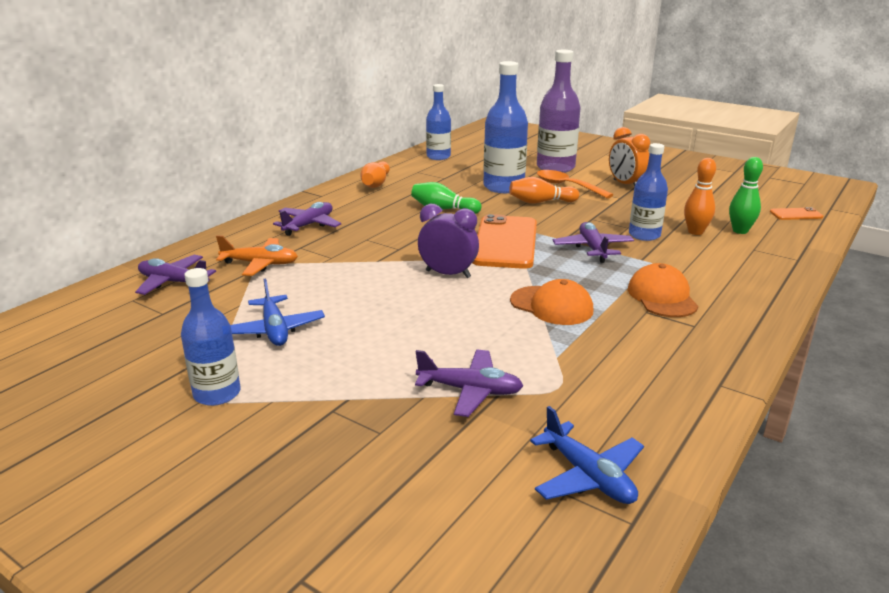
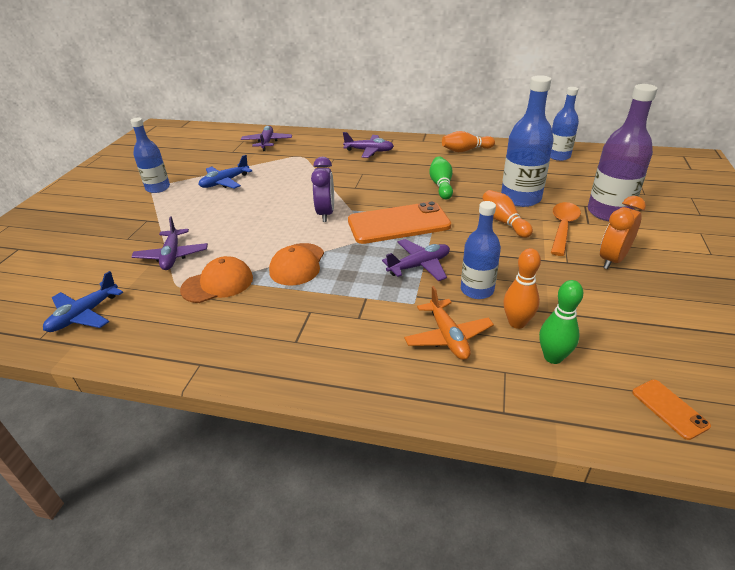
camera: 70 degrees right, 10 degrees up
(260, 264) = (302, 155): orange plane -> orange plane (448, 337)
(662, 297) = (342, 317): orange cap -> orange cap (218, 284)

